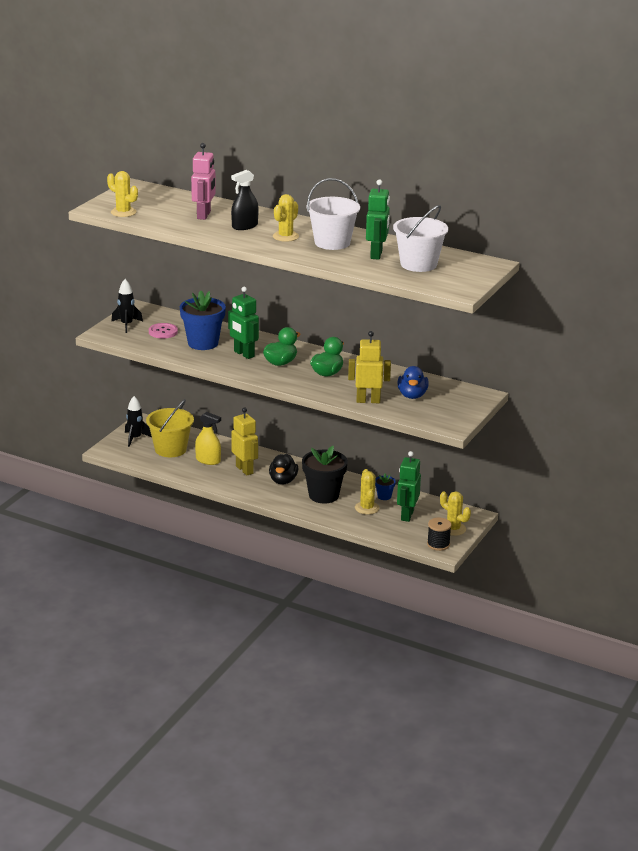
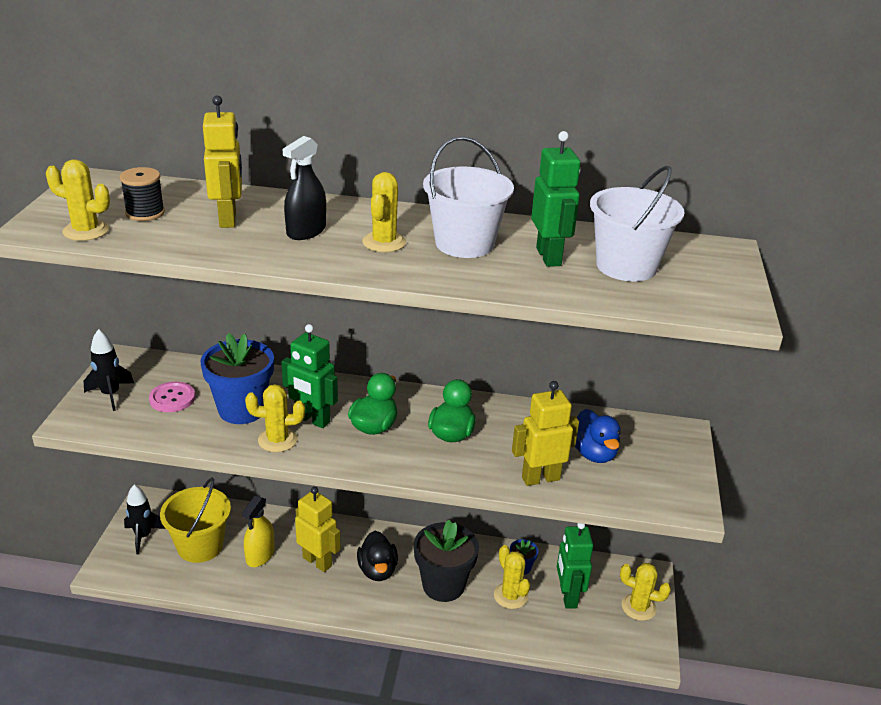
camera: 20 degrees left, 5 degrees up
(204, 215) = (228, 219): pink robot -> yellow robot
(208, 460) = (260, 555): yellow spray bottle -> yellow spray bottle turned 105 degrees clockwise
(217, 360) = (277, 440): none -> yellow cactus
(438, 544) = (637, 643): black spool -> black spool (145, 213)

